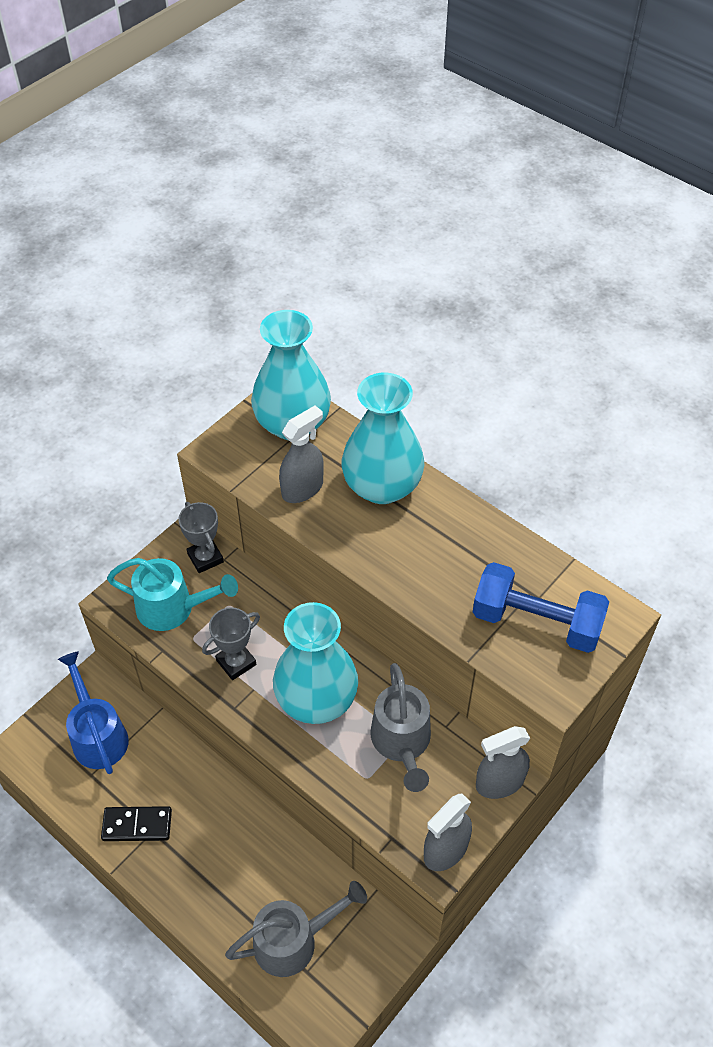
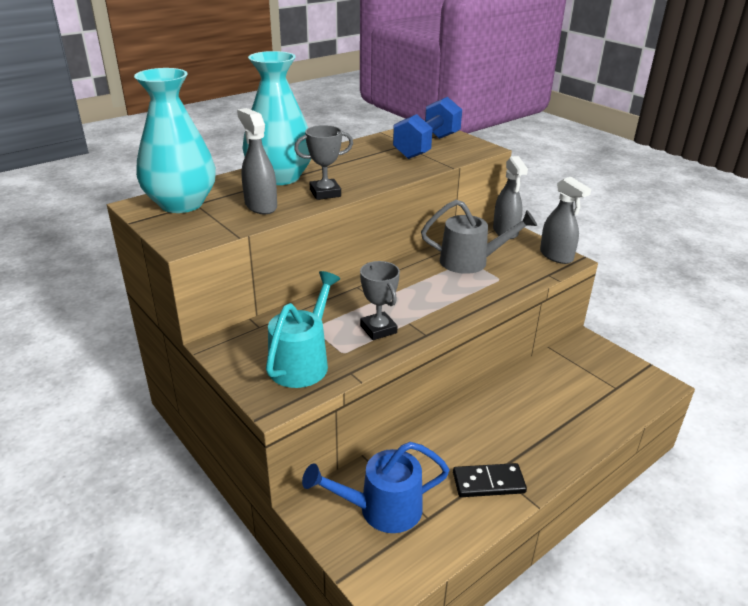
camera: 80 degrees left, 20 degrees down
(137, 825) = (488, 482): black domino -> black domino turned 75 degrees clockwise
(205, 558) = (251, 337): grey trophy -> grey trophy (325, 193)
(294, 940) = (592, 391): grey watering can -> none
(316, 699) = (426, 293): turquoise vase -> none

